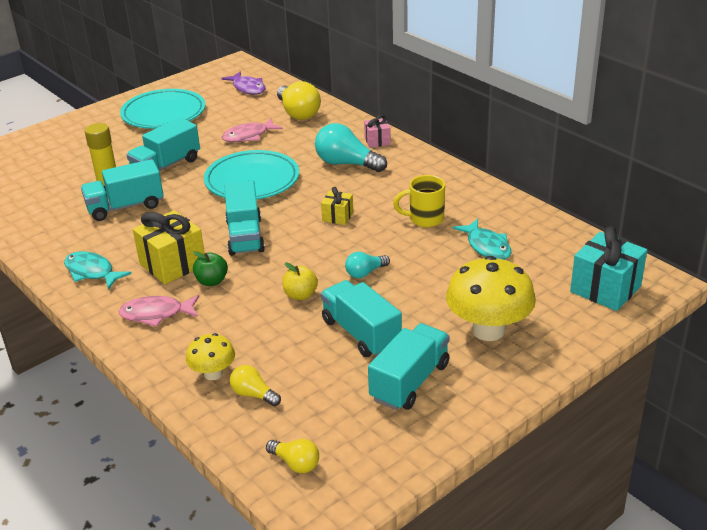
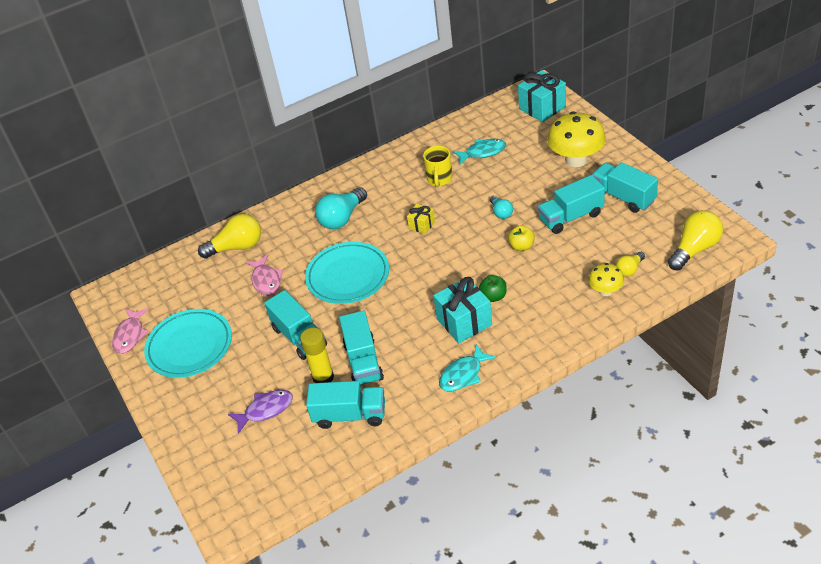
camera: 75 degrees left, 10 degrees up
(156, 314) = (530, 327): pink fish -> pink fish (130, 335)
(172, 264) = (464, 322): yellow gift -> turquoise gift
(245, 236) = (434, 278): turquoise truck -> turquoise truck (350, 415)
(248, 88) = (166, 283): purple fish -> purple fish (265, 410)
(295, 463) = (694, 249): yellow light bulb -> yellow light bulb, size x1.83
(377, 141) = (311, 199): pink gift -> none

